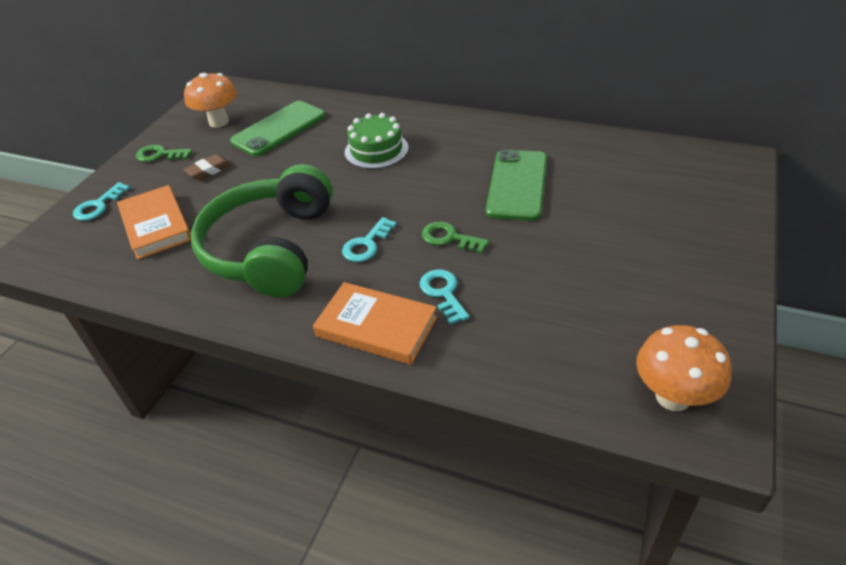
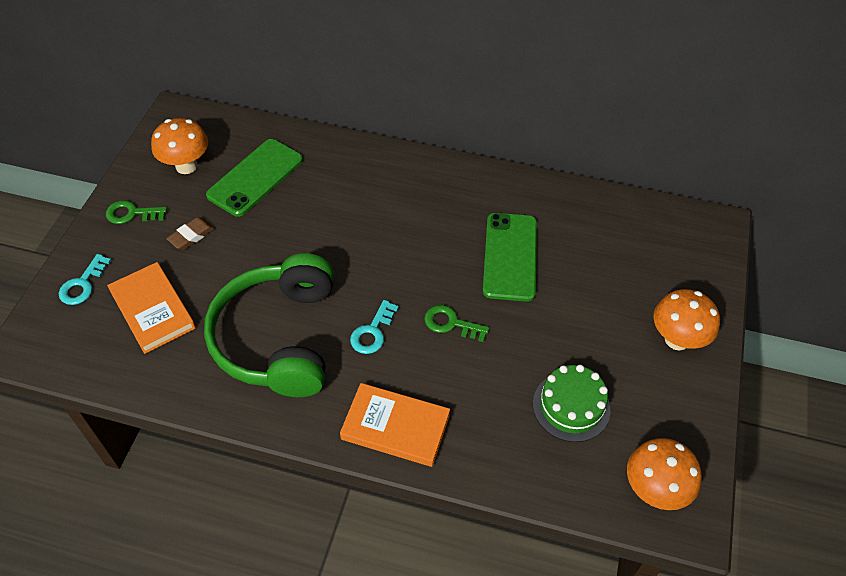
camera: 10 degrees left, 10 degrees up
(376, 150) = (364, 209): green cake -> green cake (571, 406)
(443, 293) = (452, 388): turquoise key -> none
(698, 254) = (677, 339): none -> orange mushroom

